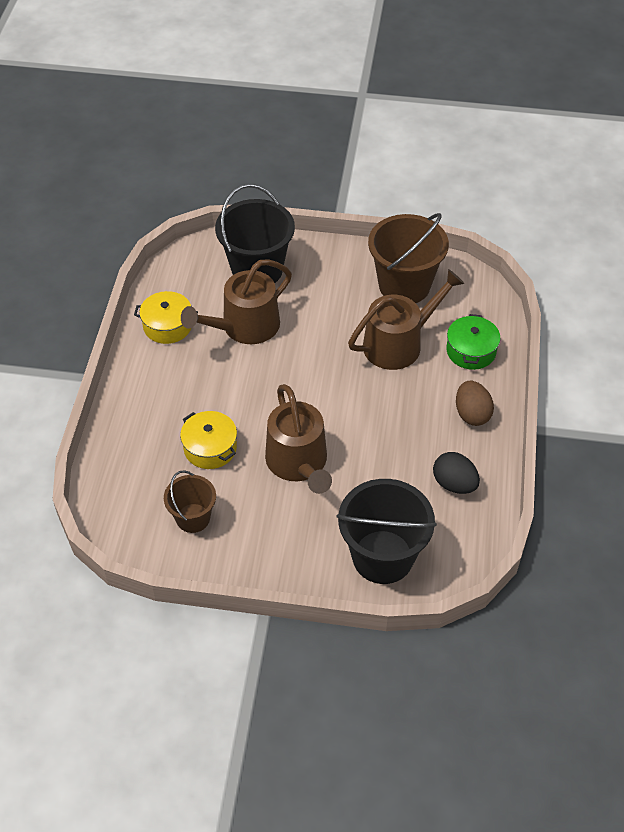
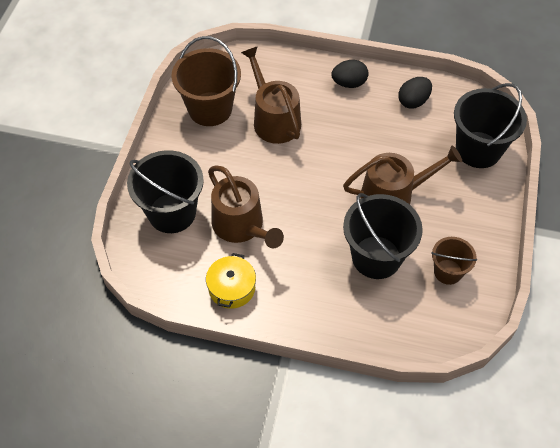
camera: 85 degrees left, 5 degrees up
(210, 448) = (376, 257): yellow pot -> black bucket
(471, 351) = (287, 76): green pot -> none
(472, 414) = (349, 83): brown egg -> black egg

